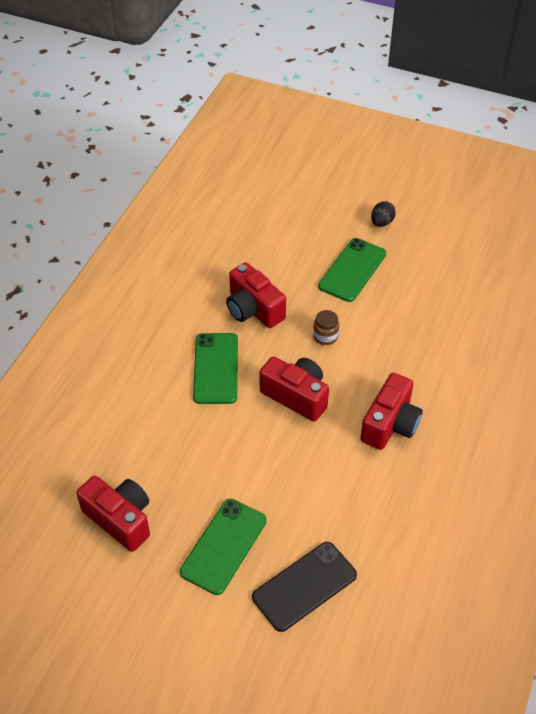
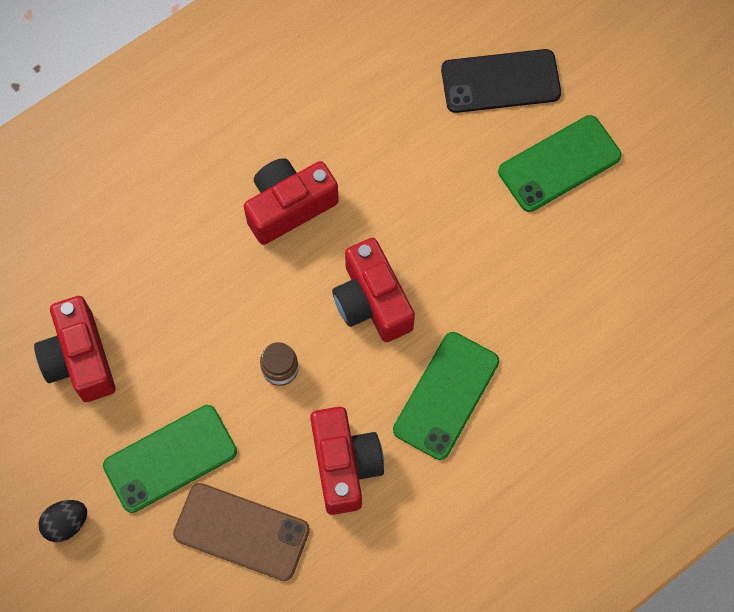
camera: 150 degrees left, 20 degrees up
(120, 519) = (656, 252): red camera -> red camera (80, 359)
(288, 258) = (241, 531): none -> brown phone

